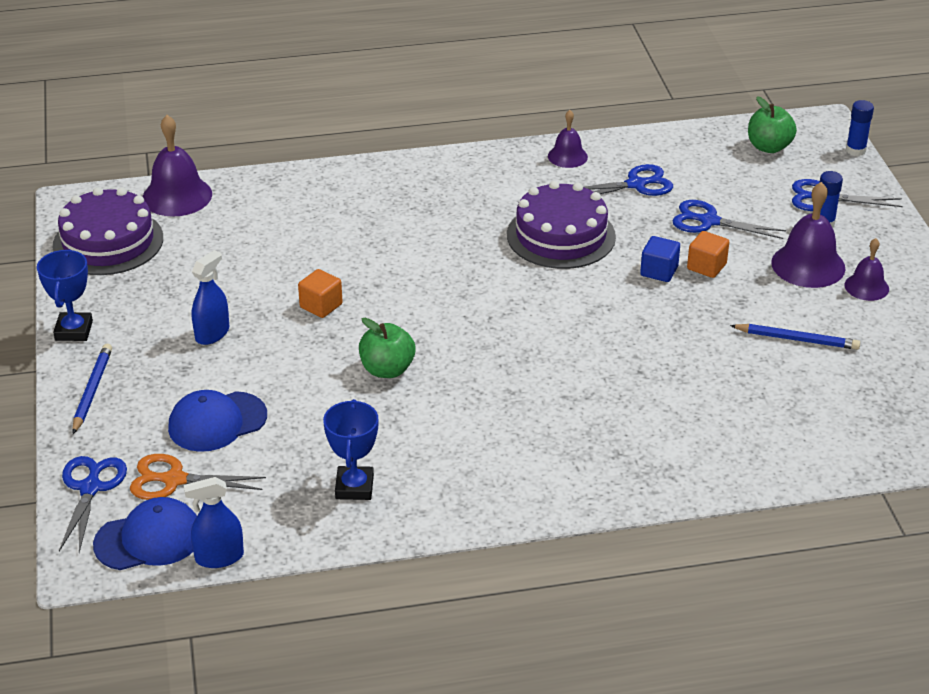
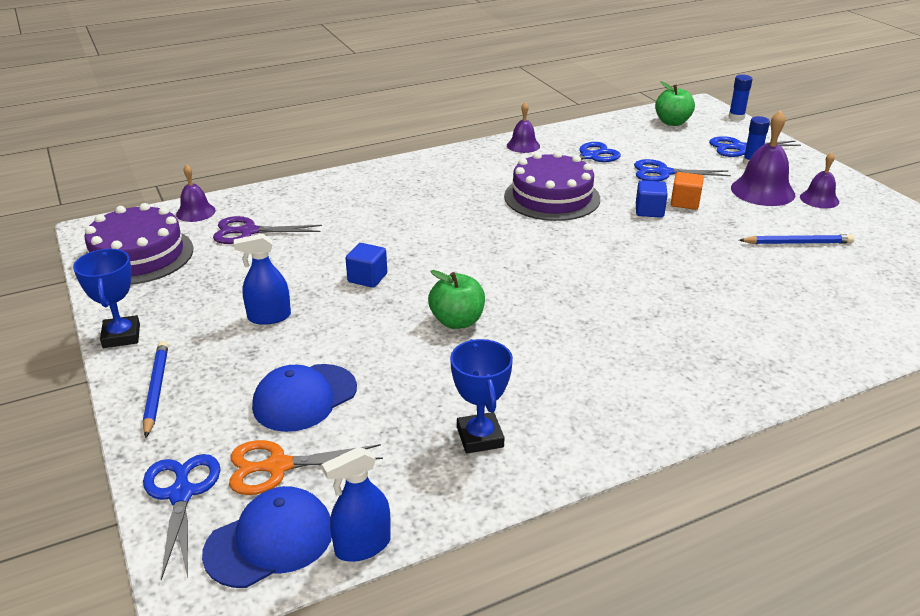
camera: 15 degrees left, 5 degrees down
(177, 196) = (195, 212): purple bell -> purple bell, size x0.59
(212, 334) = (269, 317): blue spray bottle -> blue spray bottle turned 120 degrees counterclockwise
(223, 230) = (248, 232): none -> purple scissors
(321, 306) = (367, 278): orange cube -> blue cube

